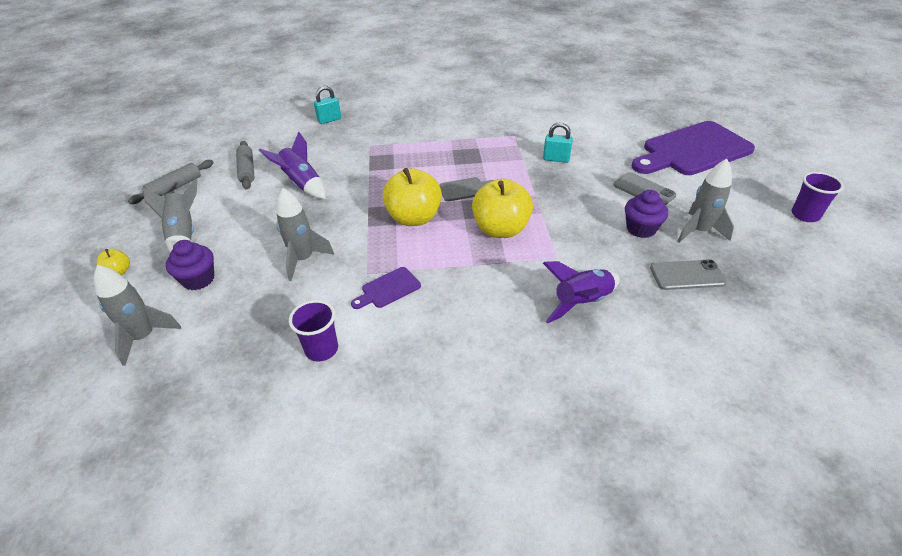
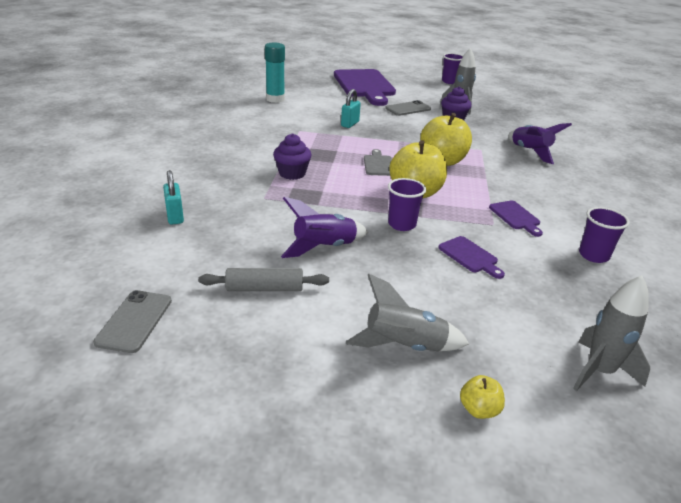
camera: 80 degrees left, 10 degrees down
(175, 187) = (273, 361): grey rolling pin -> none
(198, 279) = (498, 330): purple cupcake -> purple cupcake (292, 173)
(303, 259) = (470, 256): grey rocket -> purple cutting board
(348, 216) = (402, 224): none -> purple cup
(584, 109) = (275, 99): none -> turquoise glue stick
(687, 275) = (503, 120): grey phone -> grey phone (134, 321)

